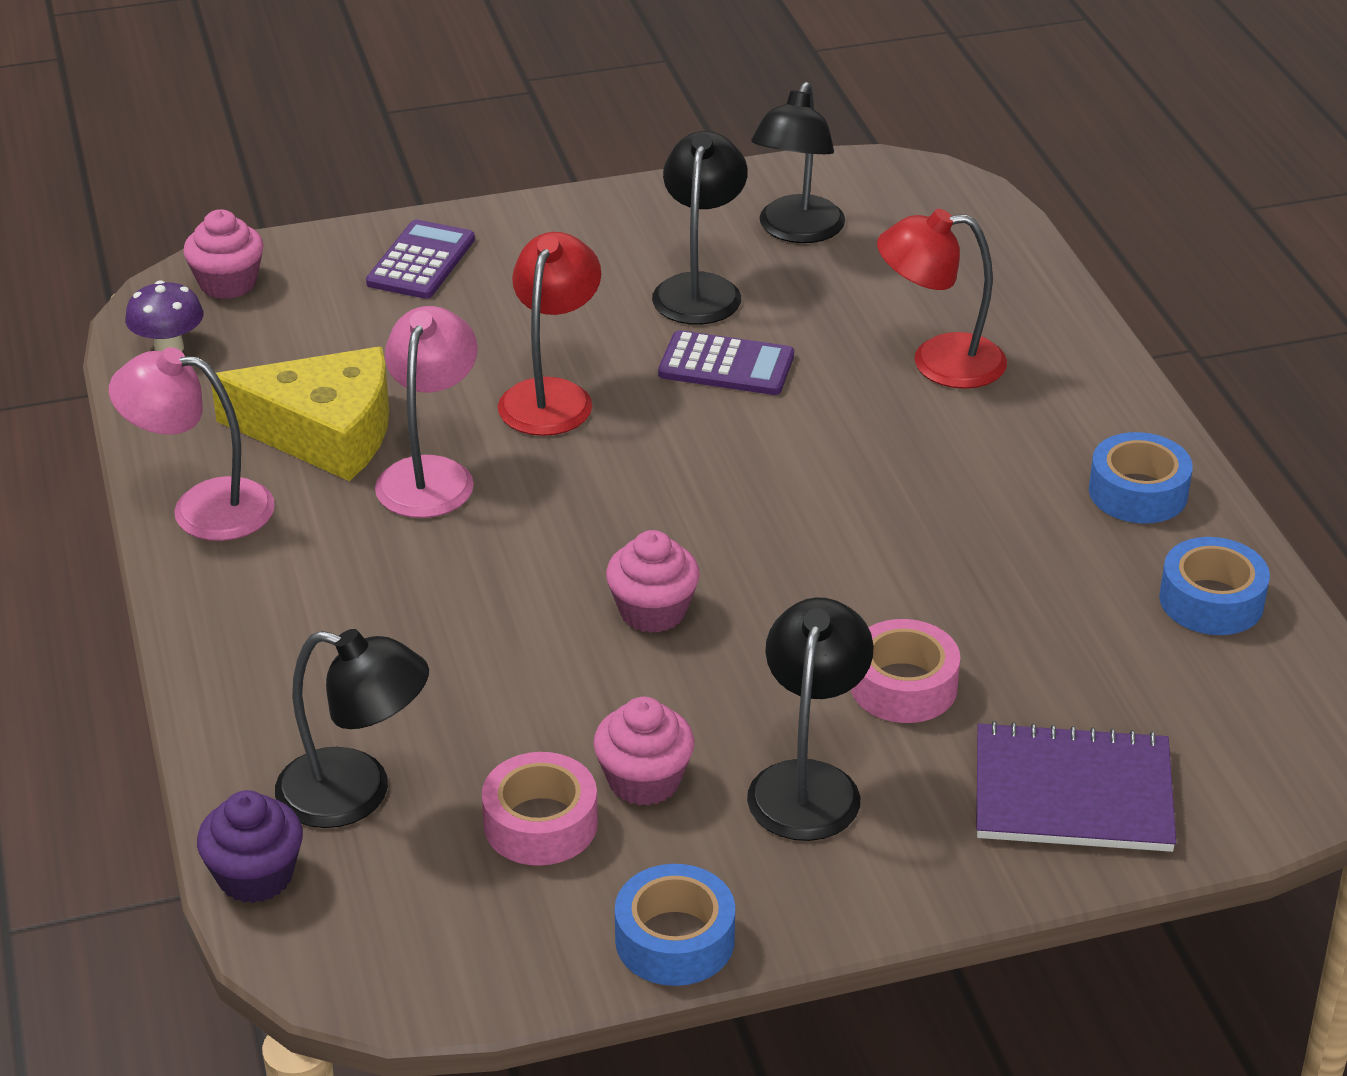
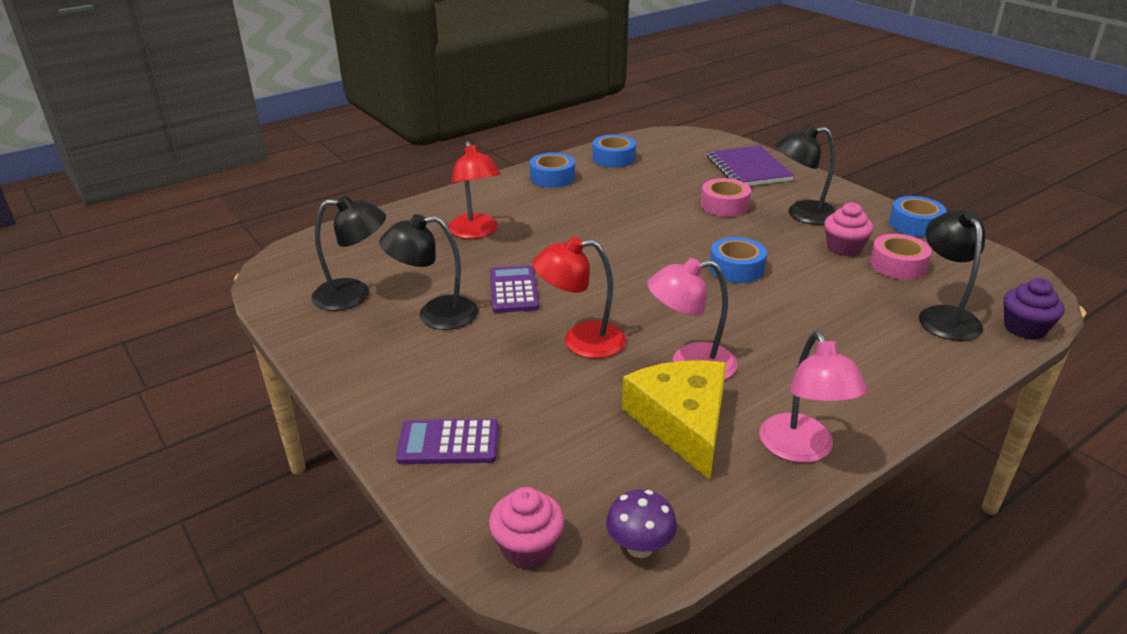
camera: 110 degrees left, 5 degrees down
(653, 611) = (736, 268): pink cupcake -> blue tape

